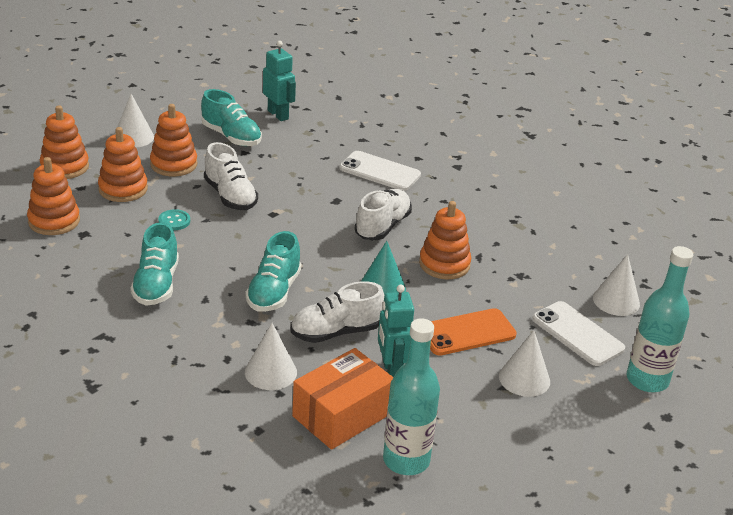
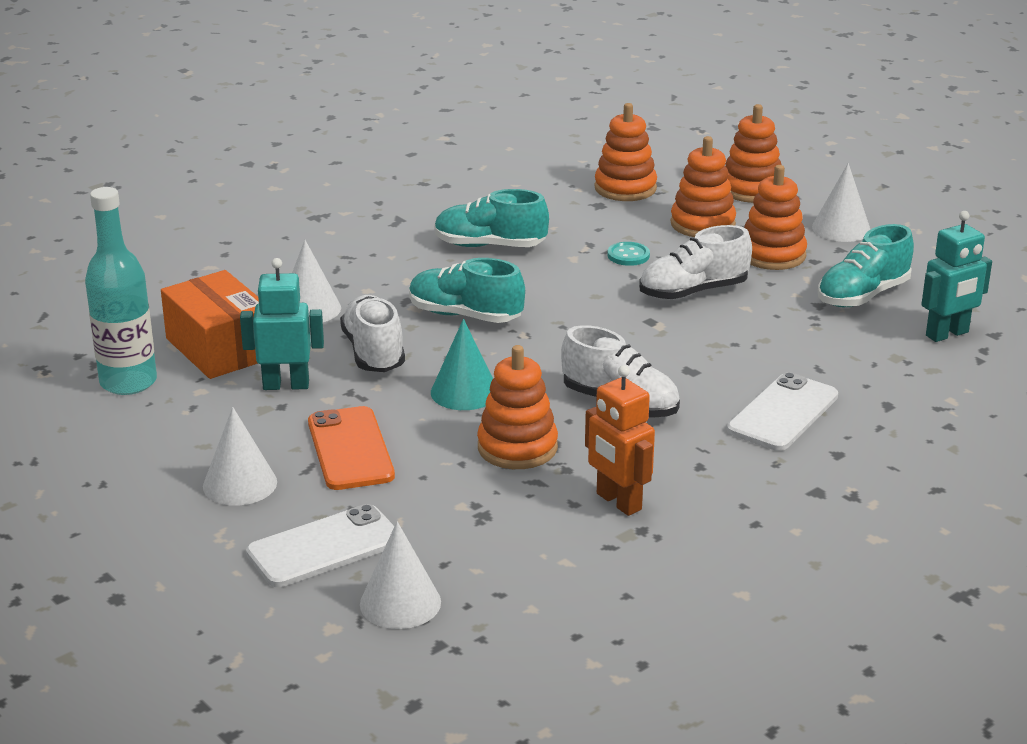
camera: 100 degrees right, 5 degrees down
(490, 228) = (618, 502): none -> orange robot
(647, 380) = (200, 595): turquoise bottle -> none

